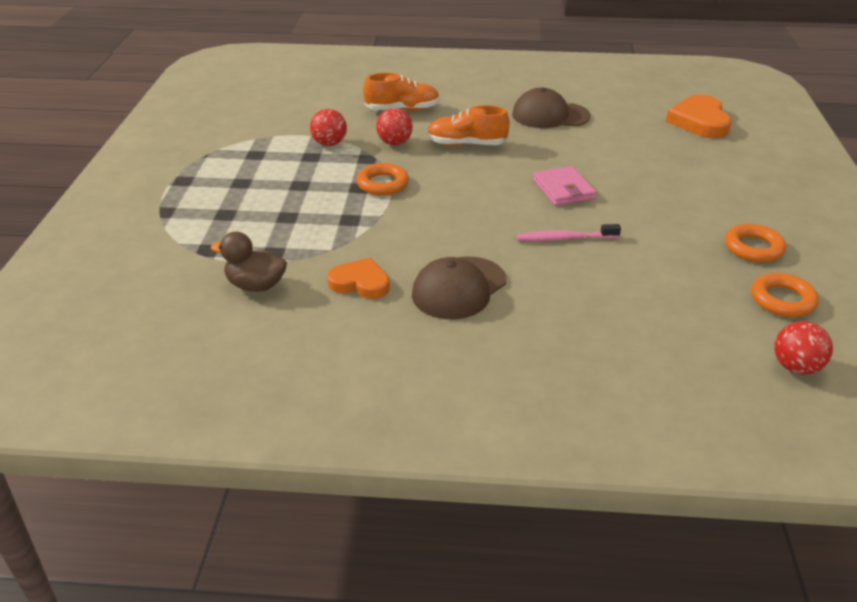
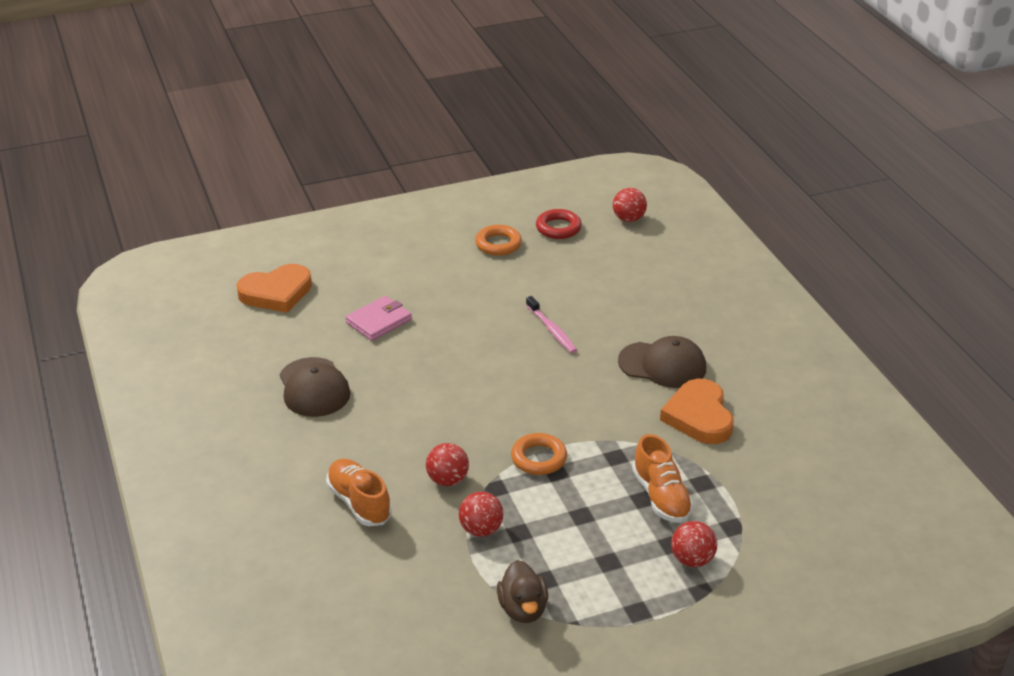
camera: 115 degrees left, 0 degrees up
(198, 218) = (692, 559): none -> red ball
(256, 285) = (752, 472): brown duck -> brown duck (523, 609)
(360, 283) = (699, 416): orange heart -> orange heart, size x1.50
(466, 144) = (419, 428): orange shoe -> orange shoe (661, 497)
(563, 189) = (471, 347): pink wallet -> pink wallet (378, 321)
(782, 300) = (558, 228): orange ring -> red ring

